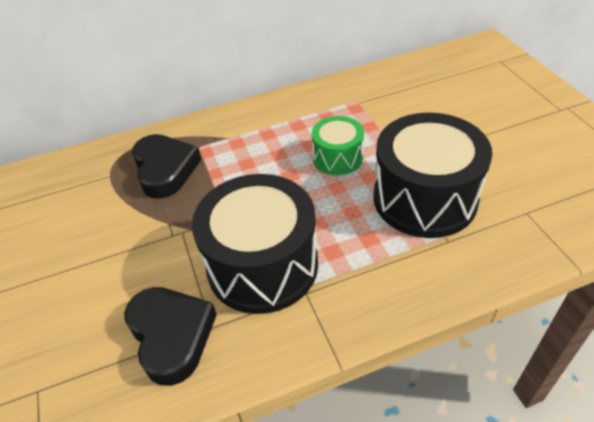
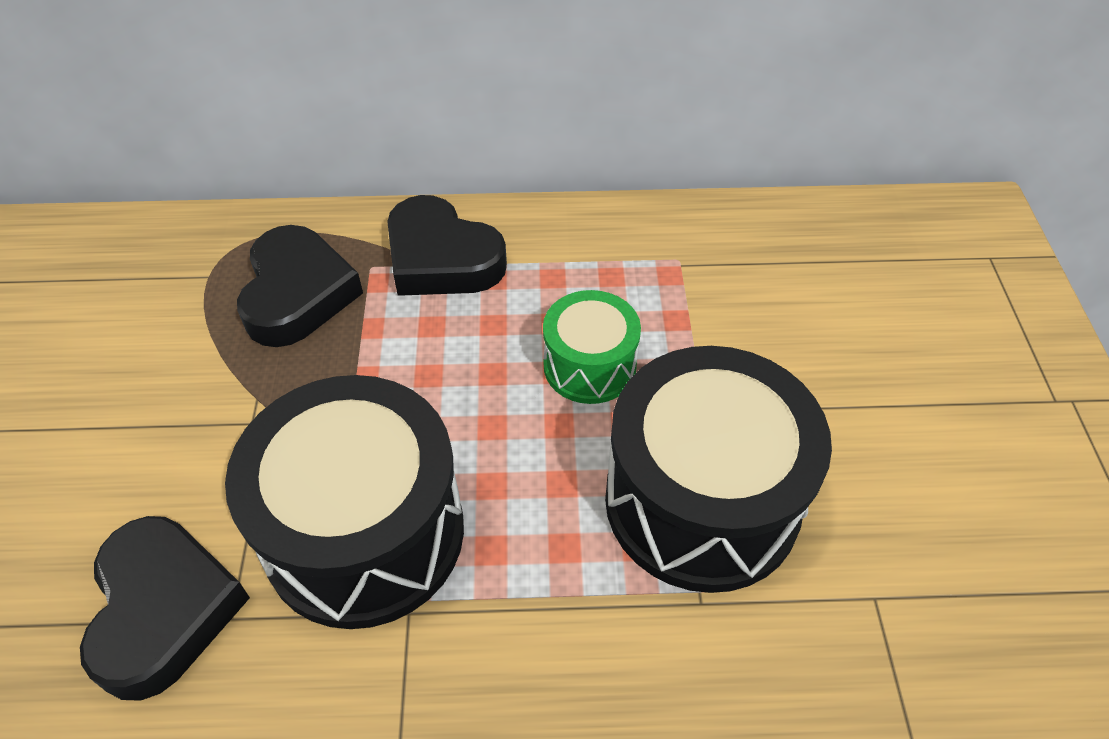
camera: 15 degrees right, 5 degrees up
(235, 132) = (441, 258): none -> black heart

